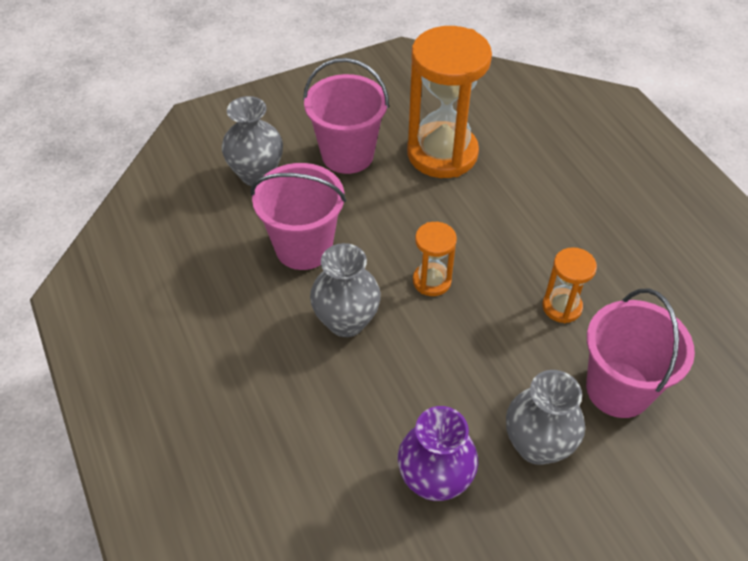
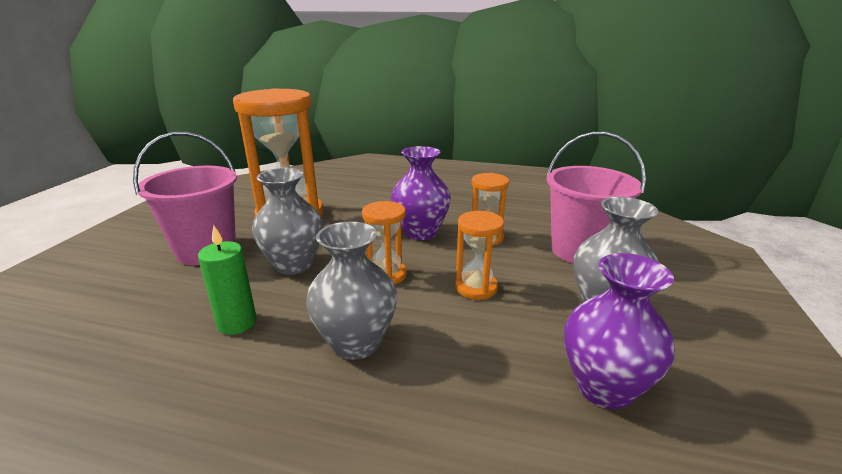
camera: 50 degrees left, 25 degrees down
(256, 174) = (111, 305): grey vase -> grey vase (294, 264)
(303, 247) = (237, 323): pink bucket -> green candle
(475, 347) = (476, 288): none -> orange hourglass
(517, 256) = (420, 232): none -> purple vase

